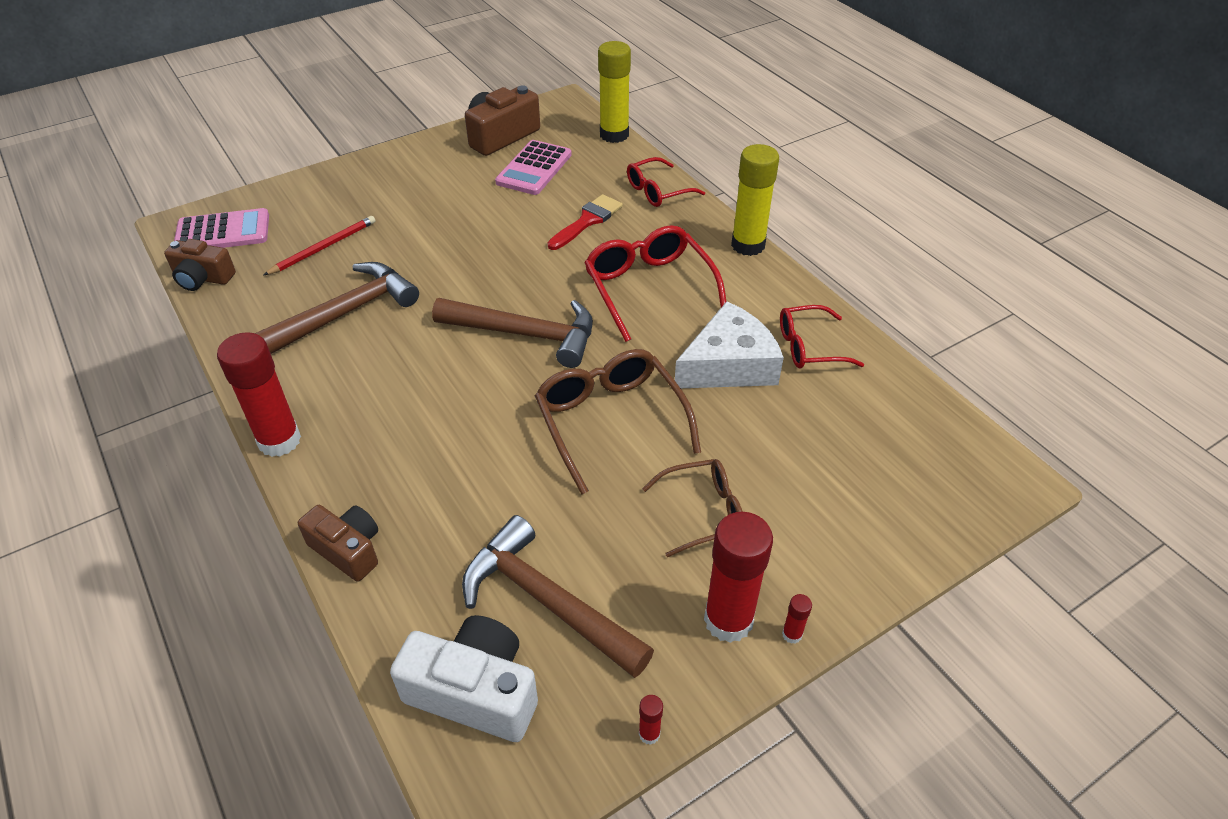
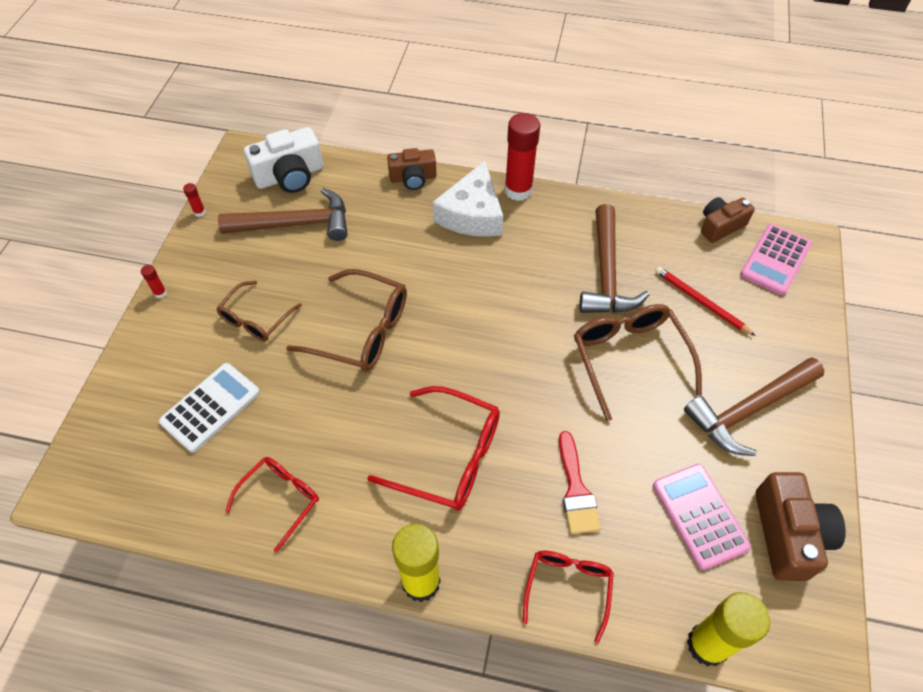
camera: 135 degrees right, 10 degrees up
(324, 247) = (701, 302): red pencil -> red pencil turned 135 degrees clockwise
(436, 253) = (630, 360): none -> brown glasses
(525, 334) = (483, 347): brown hammer -> brown hammer (749, 410)
(728, 620) = (198, 277): red glue stick -> none
(729, 364) = (326, 433): white cheese -> white cheese (472, 214)
(819, 456) = (210, 407): none -> white calculator

